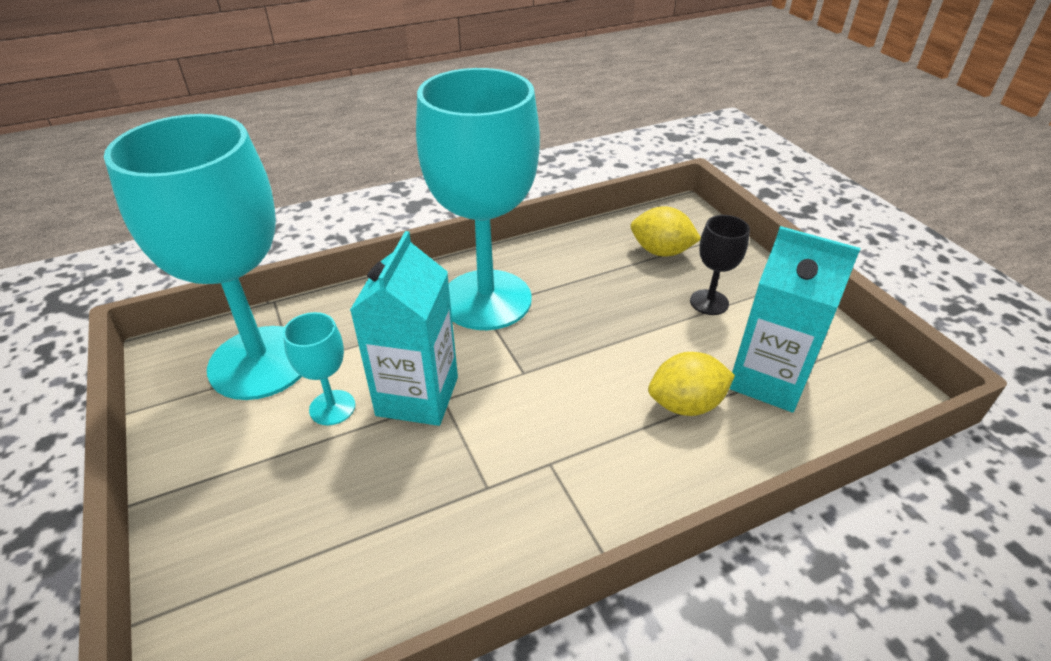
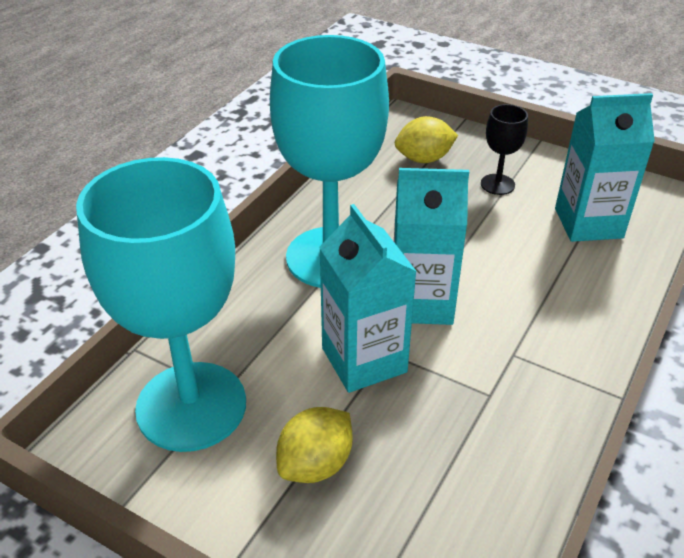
camera: 35 degrees left, 0 degrees up
(332, 407) = (304, 406): turquoise goblet -> none
(518, 373) = (421, 302): none -> turquoise carton
(685, 404) = (556, 266): yellow lemon -> yellow lemon (315, 464)

